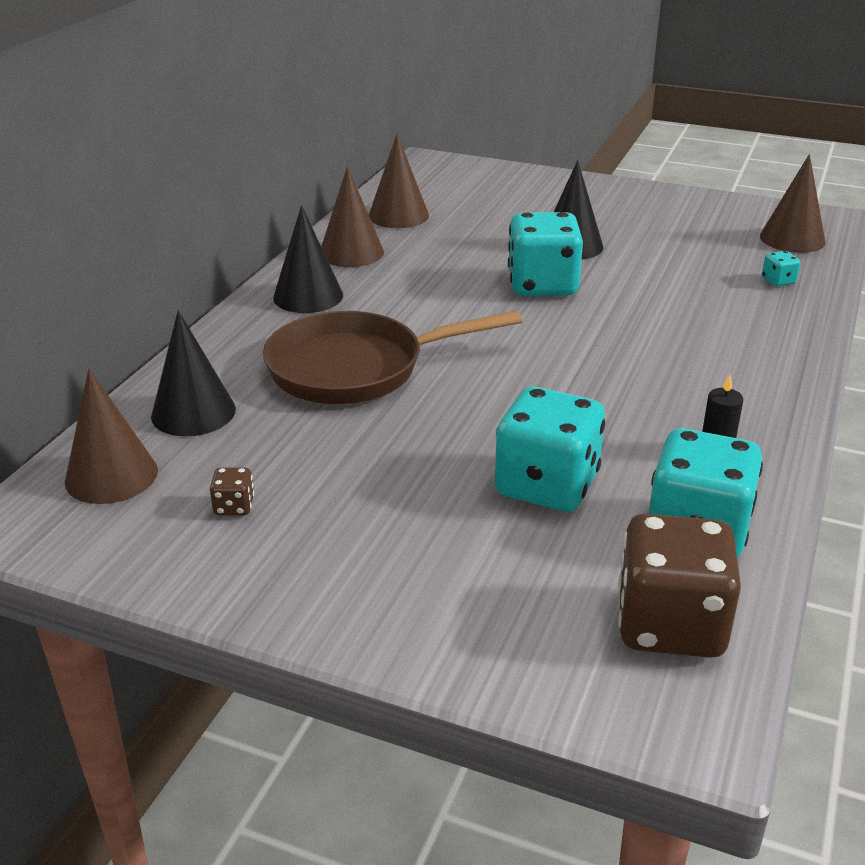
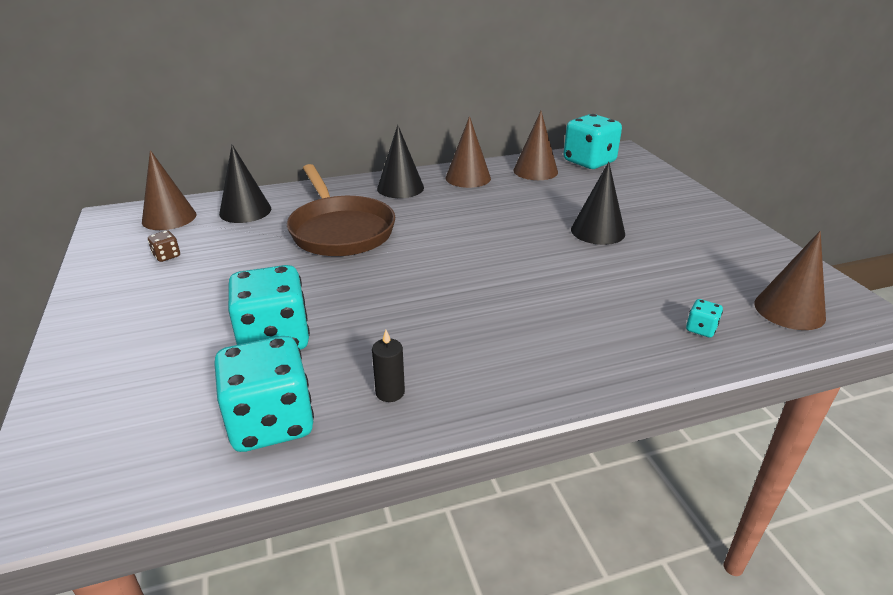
camera: 50 degrees right, 0 degrees up
(356, 368) = (340, 230): brown pan -> brown pan turned 150 degrees counterclockwise
(542, 285) = (526, 243): turquoise dice -> turquoise dice (589, 162)
(670, 624) = (145, 451): brown dice -> none

